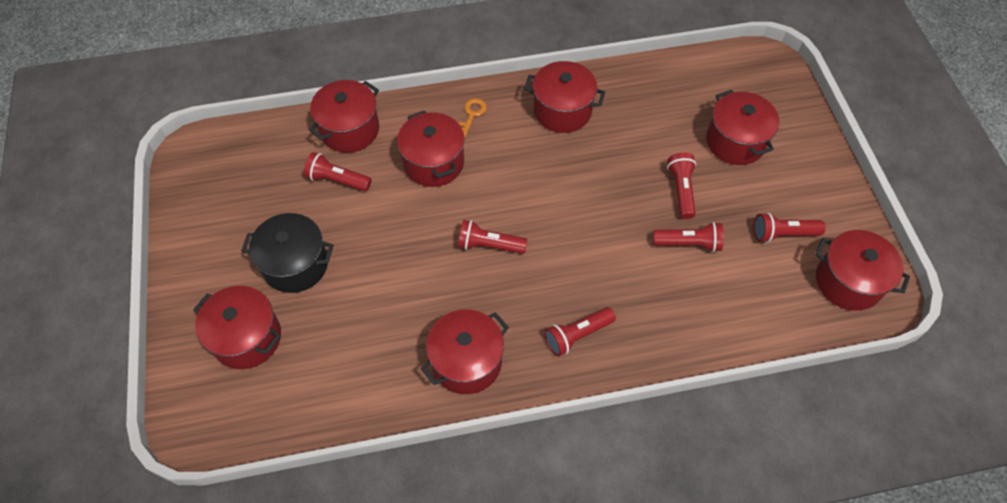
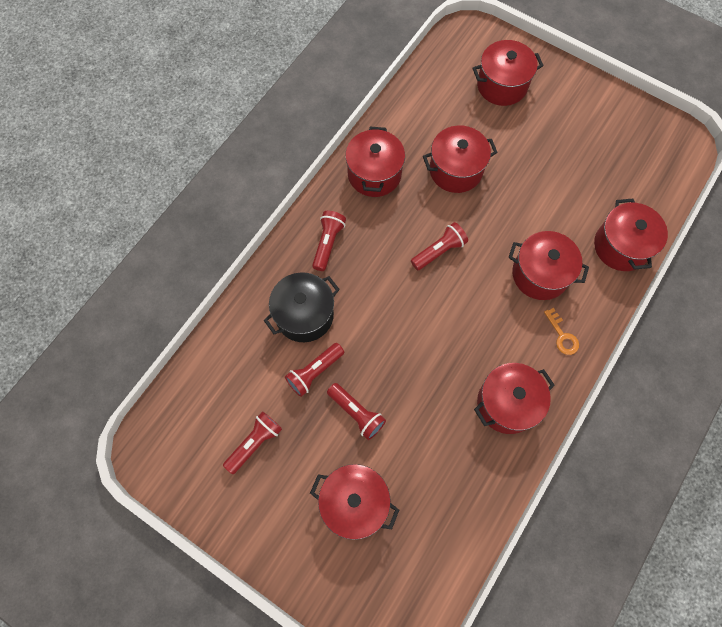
camera: 135 degrees right, 10 degrees up
(295, 264) = (531, 139): black pot -> black pot (304, 315)
(337, 180) = (580, 207): red flashlight -> none
(848, 281) = (181, 443): red pot -> red pot (455, 170)

